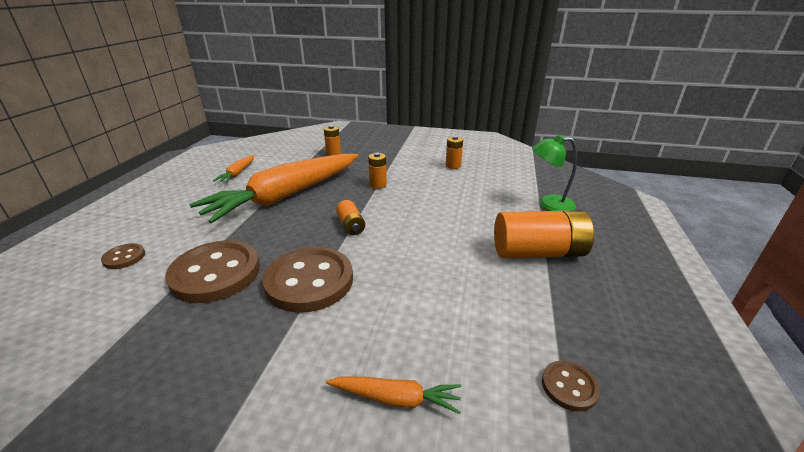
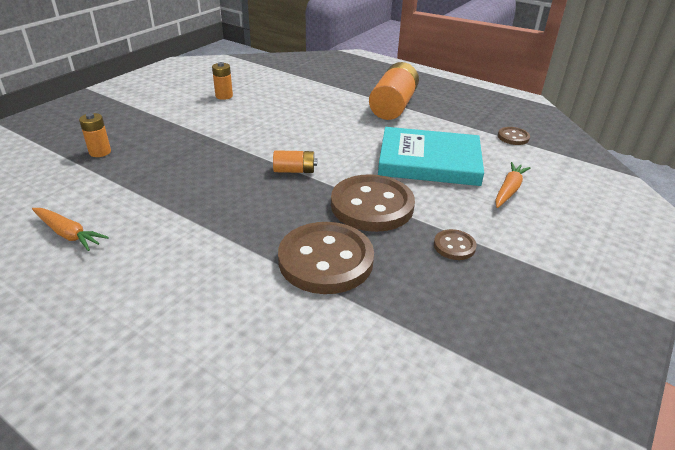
camera: 70 degrees left, 5 degrees up
(124, 257) = (240, 337): brown button -> brown button (454, 246)
(286, 196) = (189, 200): orange carrot -> none
(378, 185) = (222, 141): orange battery -> none
(425, 305) = (429, 161): none -> turquoise book
(549, 204) = (333, 82): green lamp -> none

